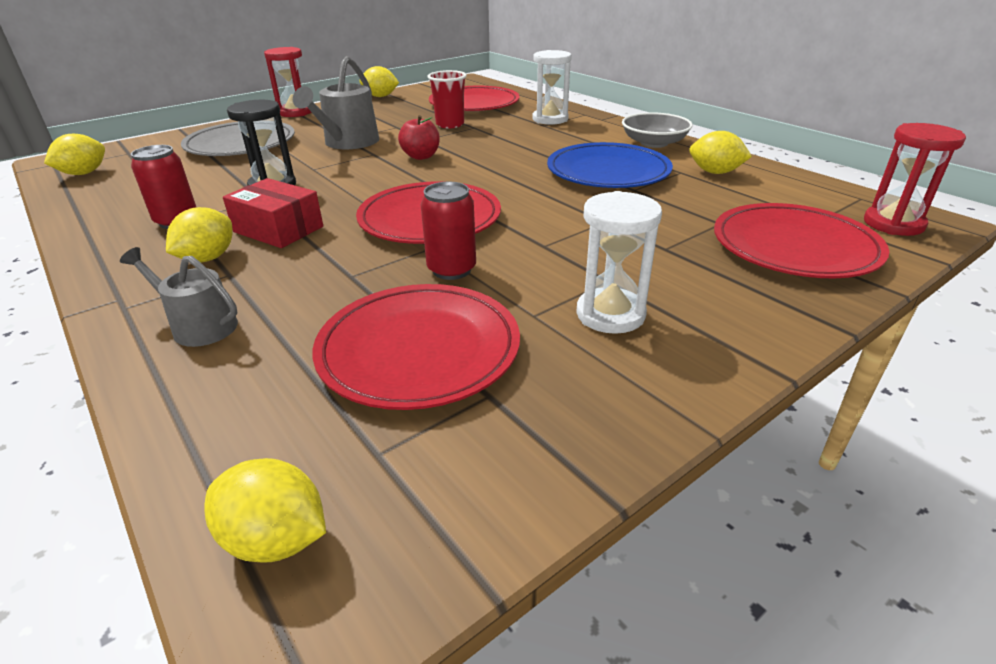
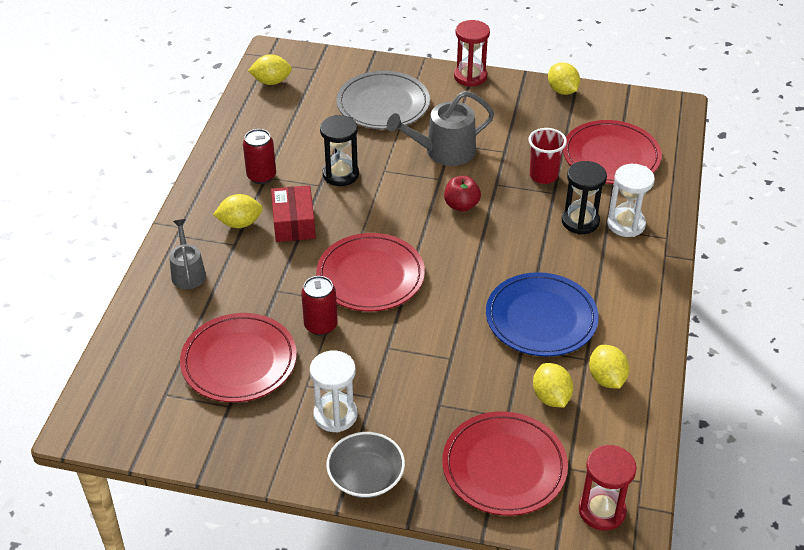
camera: 50 degrees right, 10 degrees up
(276, 539) = (107, 396): yellow lemon -> yellow lemon (551, 397)
(521, 129) = (580, 221): none -> black hourglass
(654, 143) = (637, 315): grey bowl -> grey bowl (366, 476)

